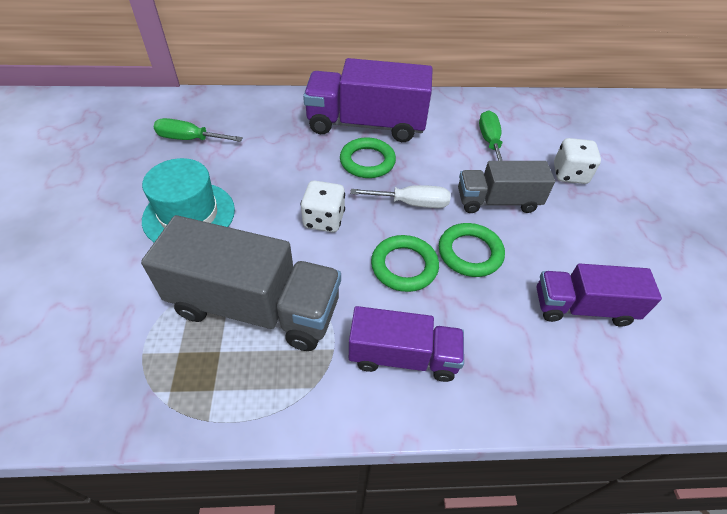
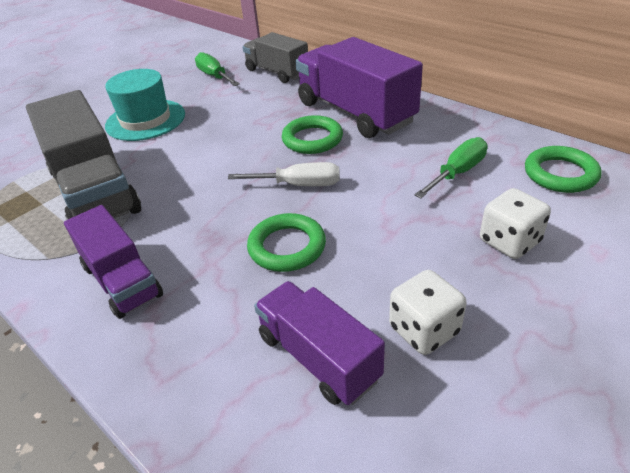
camera: 50 degrees right, 10 degrees down
(324, 220) = (216, 163): white dice -> white dice (424, 330)
(404, 266) = (220, 224): green ring -> green ring (560, 174)
(411, 203) = (299, 185): white screwdriver -> white screwdriver turned 45 degrees counterclockwise
(497, 201) = (381, 223): grey truck -> grey truck (277, 72)

